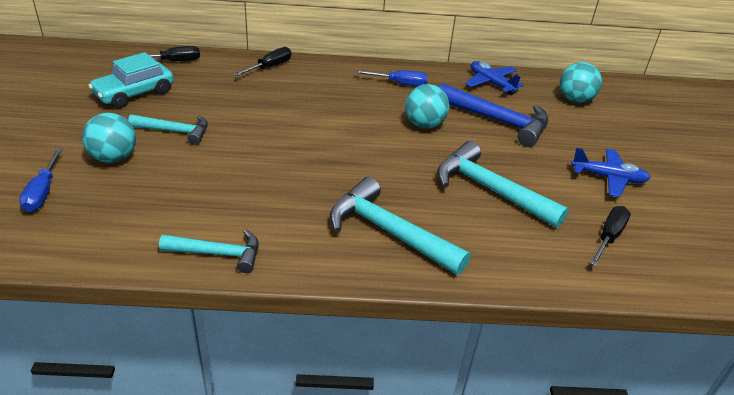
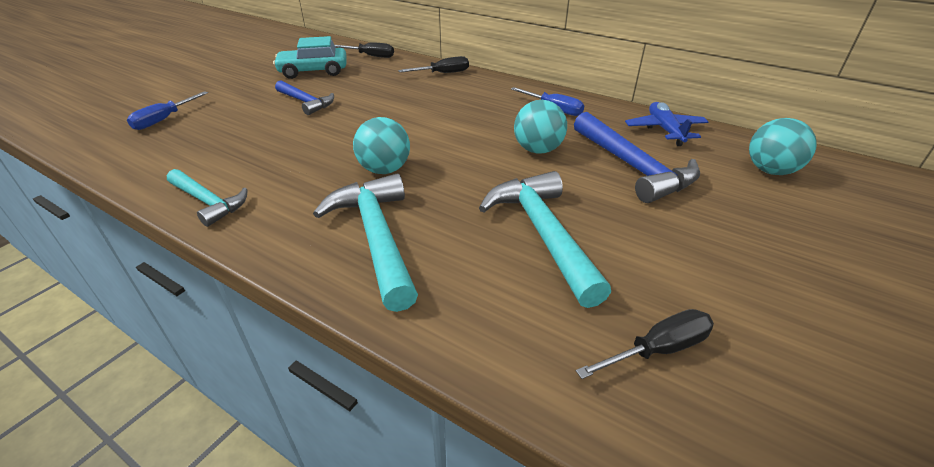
camera: 35 degrees right, 0 degrees up
(114, 158) = (239, 110): turquoise ball -> turquoise ball (384, 170)
(175, 131) = (306, 102): turquoise hammer -> blue hammer
(608, 178) = (733, 273): blue plane -> none

